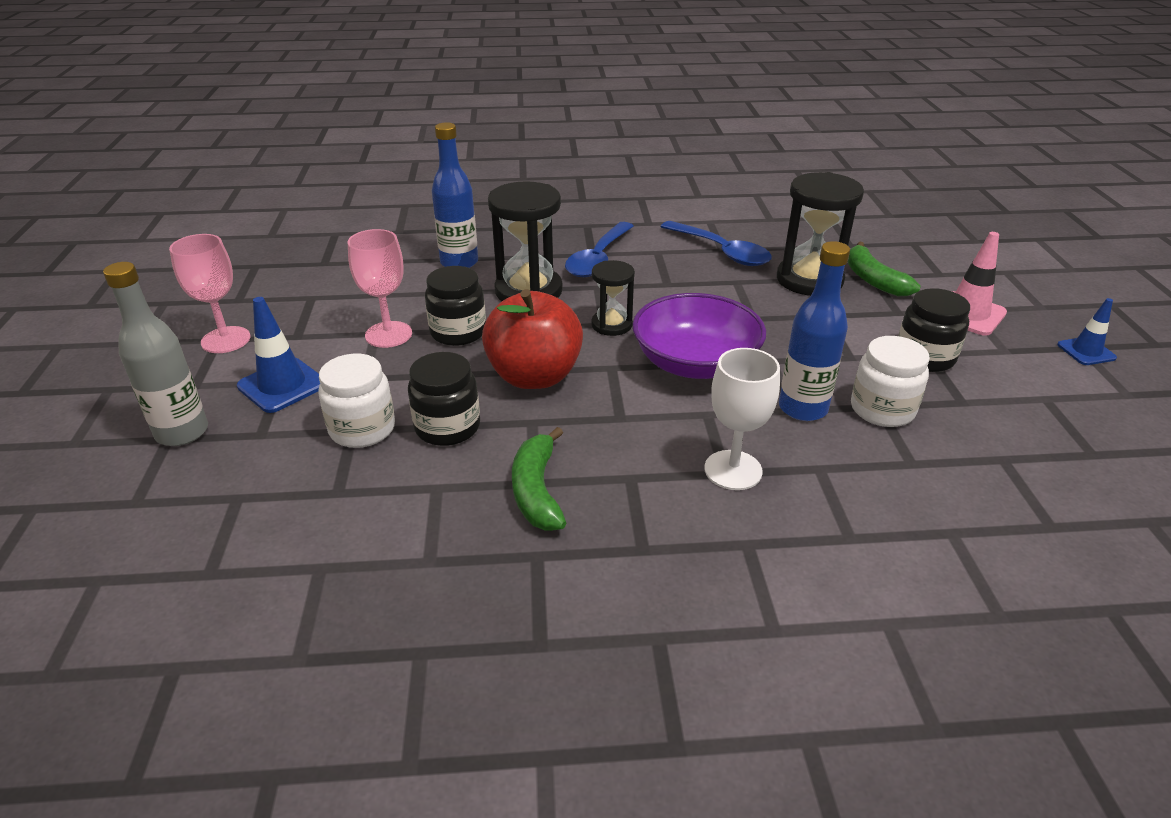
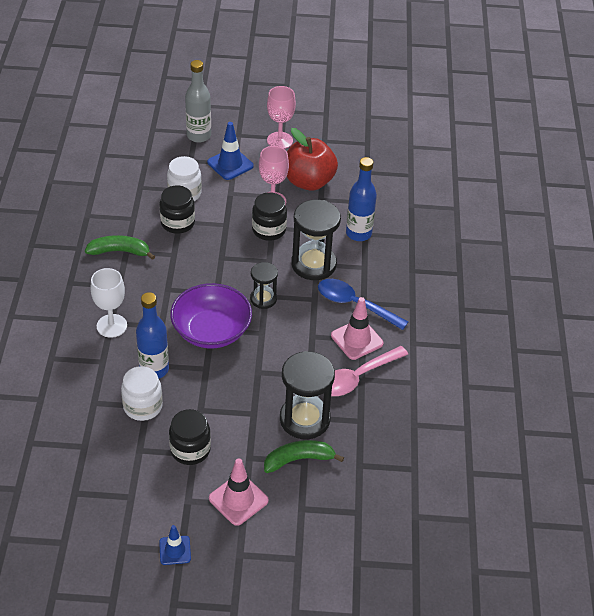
camera: 95 degrees right, 10 degrees up
(534, 376) = (215, 259): red apple -> red apple (309, 182)
(659, 255) = (357, 339): none -> pink traffic cone
(721, 252) = (357, 377): blue spoon -> pink spoon

